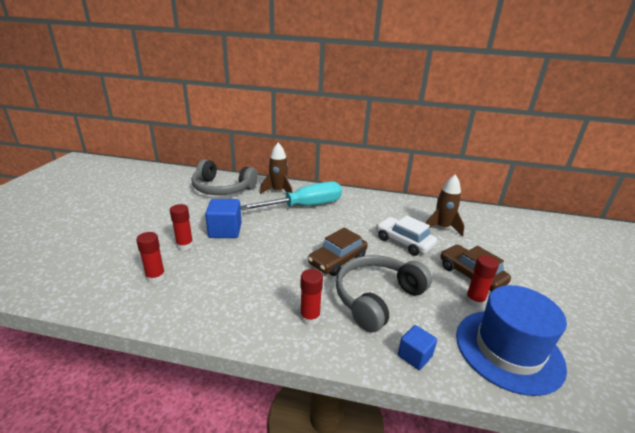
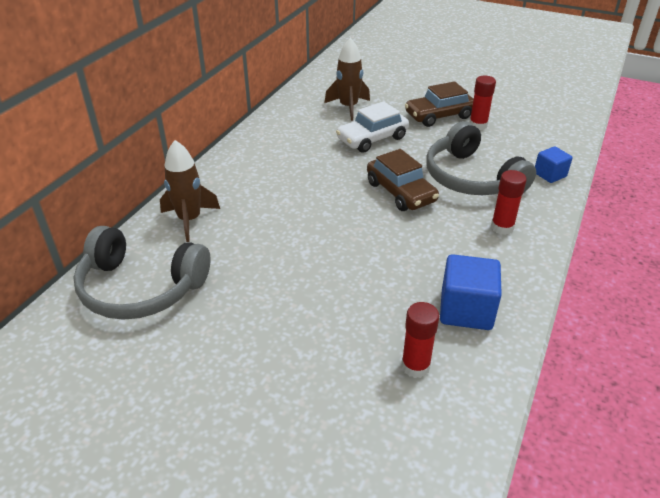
camera: 75 degrees left, 10 degrees up
(185, 245) = (334, 336): red glue stick -> none
(222, 188) = (140, 288): grey headphones -> grey headphones turned 75 degrees clockwise
(225, 231) = (301, 288): blue cube -> blue cube (466, 310)
(304, 206) = (254, 199): turquoise screwdriver -> none
(508, 350) = (538, 128): blue hat -> none

